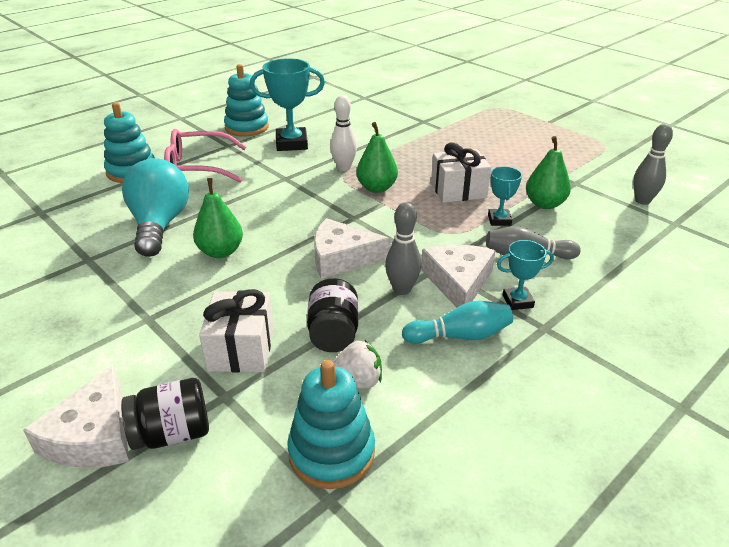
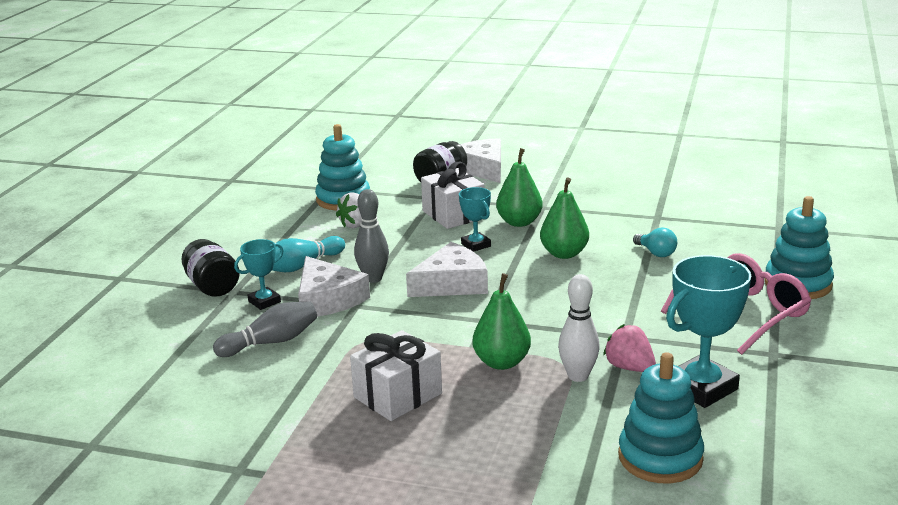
camera: 150 degrees right, 10 degrees down
(159, 225) = (656, 253): turquoise light bulb -> turquoise light bulb, size x0.43
(247, 127) = (811, 392): turquoise stacking toy -> turquoise stacking toy (660, 457)
(310, 162) = (629, 367): none -> pink strawberry
(333, 333) = (399, 239): black jar -> black jar (212, 286)
(499, 220) = (321, 372): turquoise trophy -> turquoise trophy (476, 245)
(544, 204) = (273, 415): green pear -> green pear (519, 222)
(642, 201) = (133, 470): grey bowling pin -> none

